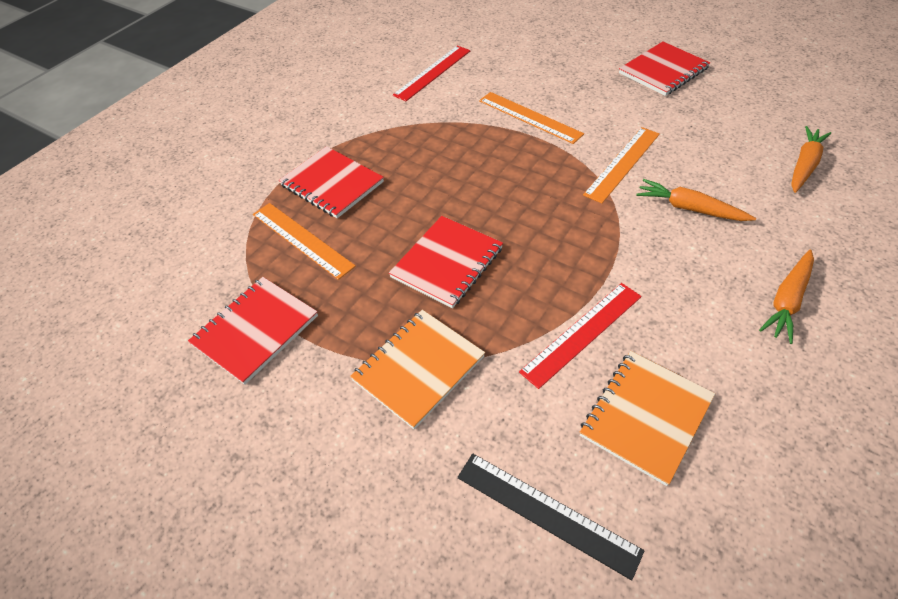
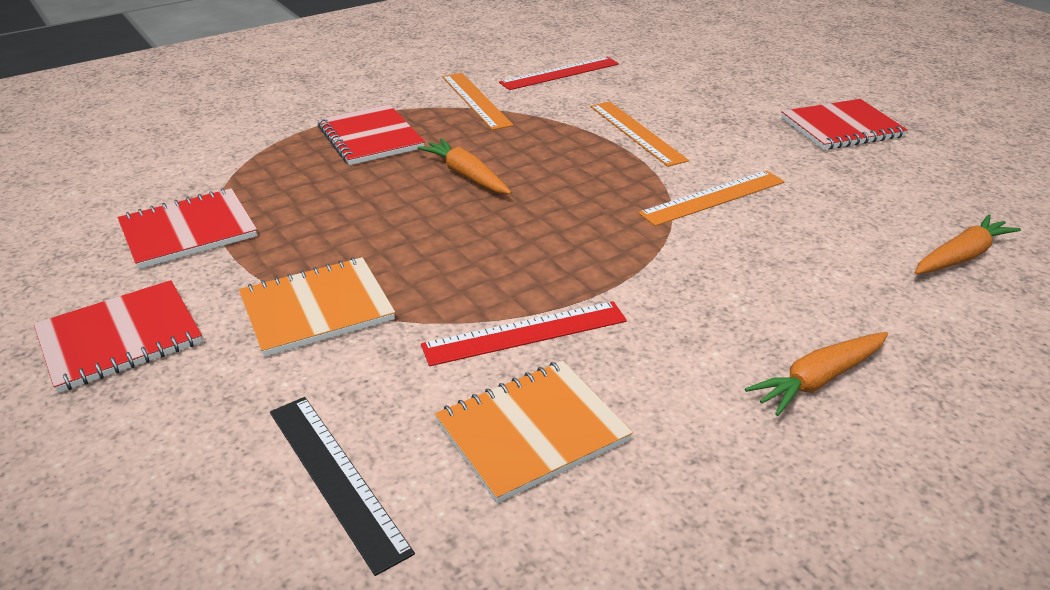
camera: 20 degrees right, 15 degrees down
(302, 240) = (299, 173): orange ruler -> orange ruler (475, 100)
(447, 262) = (429, 230): red notebook -> red notebook (120, 338)
(689, 208) = (763, 258): orange carrot -> orange carrot (466, 175)

